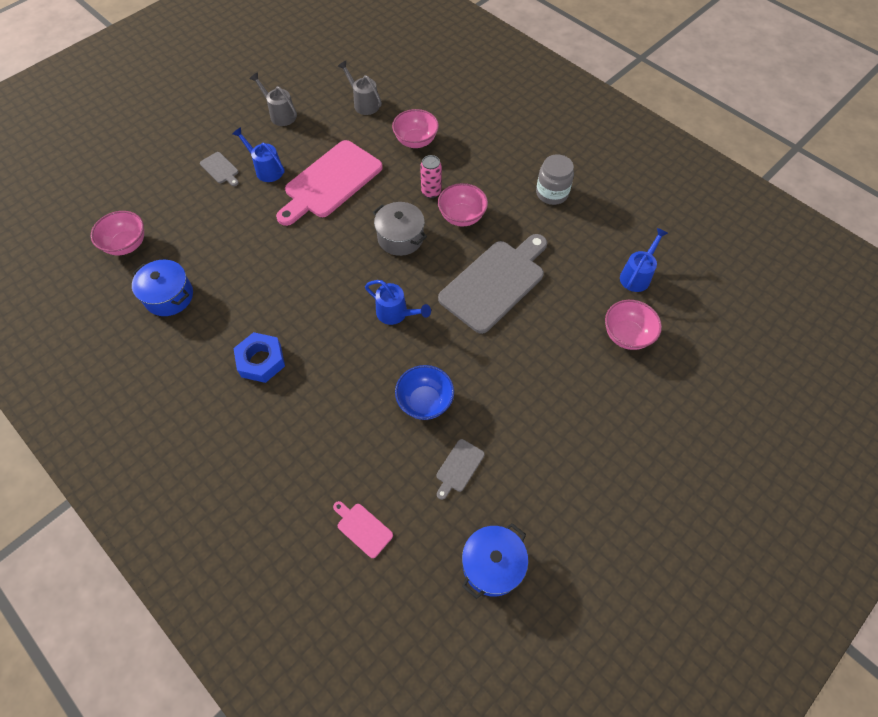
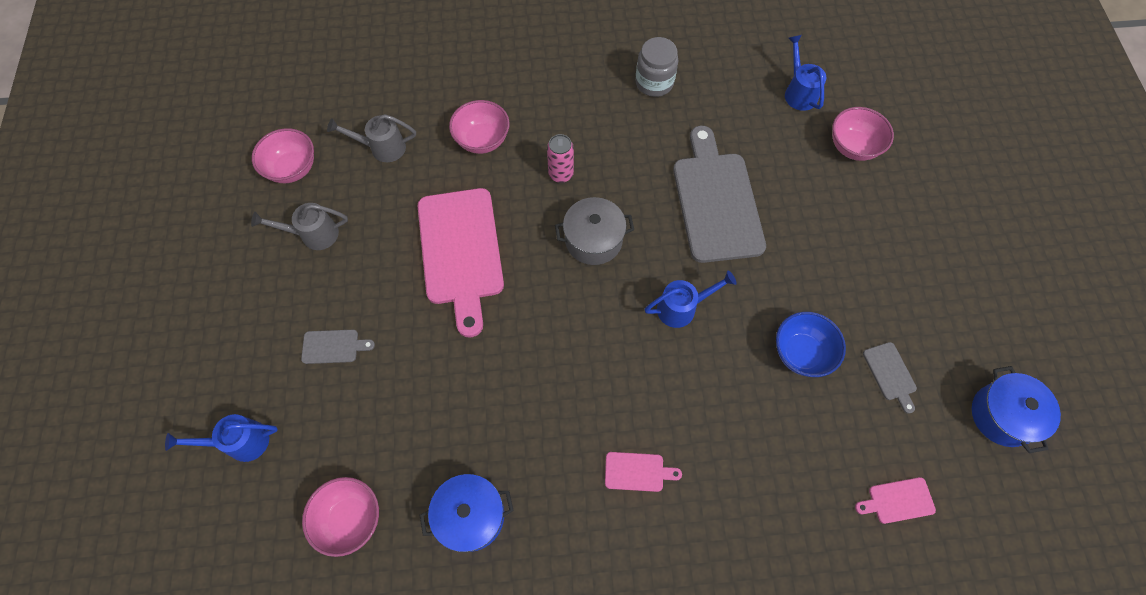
camera: 50 degrees left, 5 degrees up
(261, 361) = (637, 472): blue nut -> pink cutting board
(266, 169) = (381, 300): blue watering can -> blue watering can (241, 442)
(462, 217) = (615, 171): pink bowl -> pink bowl (292, 169)

